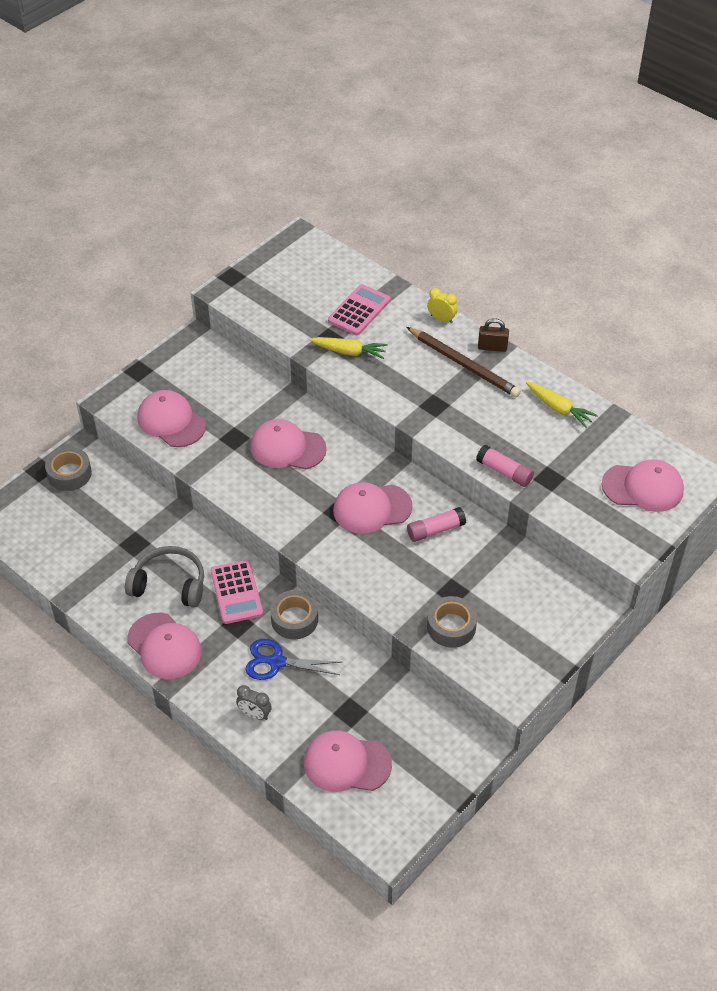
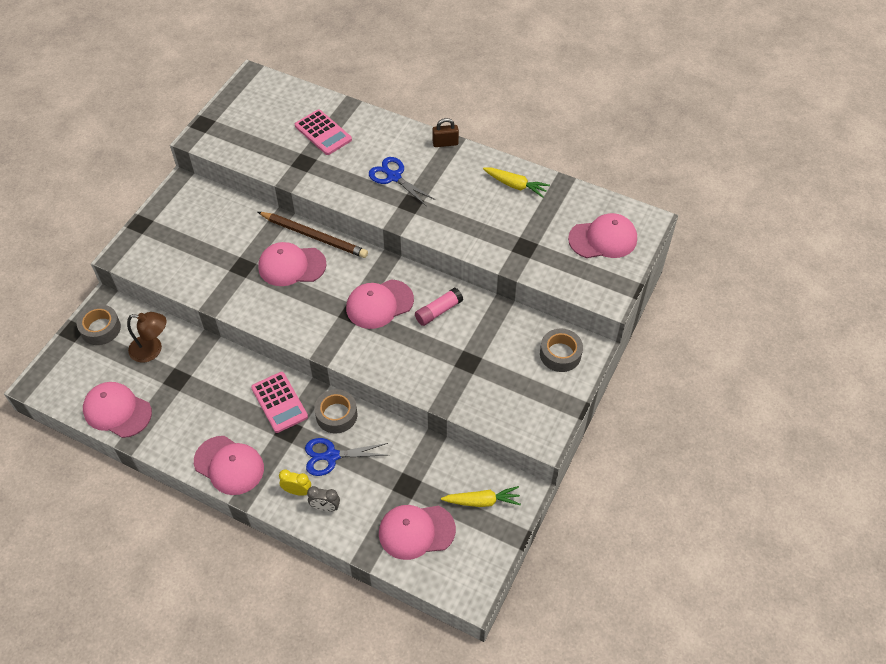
camera: 15 degrees left, 5 degrees up
(117, 507) = (152, 350): none -> brown lamp
(169, 584) = (218, 409): grey headphones -> none
(171, 421) = (182, 263): pink cap -> pink cap (117, 411)
(349, 352) = (325, 171): yellow carrot -> yellow carrot (482, 501)
(359, 310) = (323, 133): pink calculator -> pink calculator turned 120 degrees clockwise
(423, 372) = (393, 177): none -> blue scissors
(441, 319) = (395, 127): yellow clock -> yellow clock (297, 491)
(451, 626) = (475, 392): grey tape -> grey tape (560, 354)
(464, 364) = (426, 163): brown pencil -> brown pencil (314, 236)
(504, 472) = (486, 249): pink glue stick -> none

